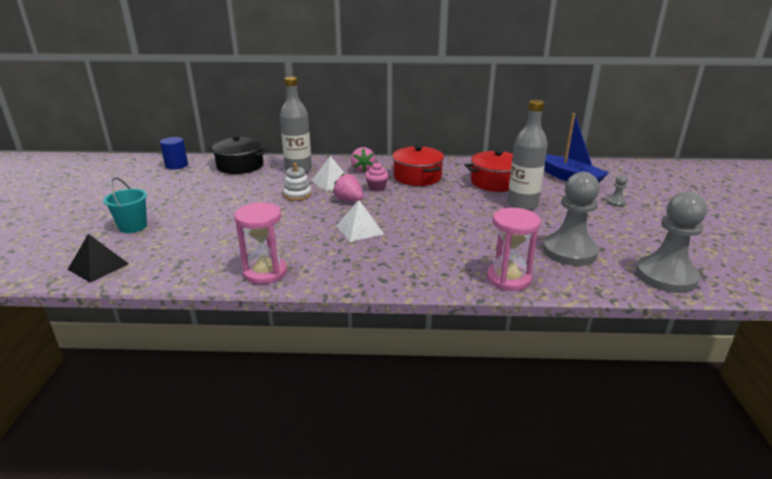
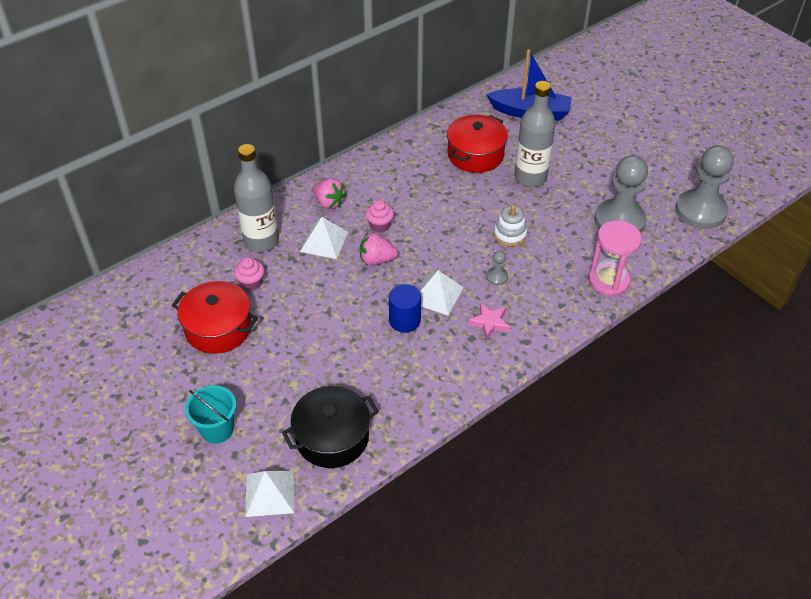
camera: 40 degrees left, 20 degrees up
(98, 266) = (269, 493): black pyramid -> white pyramid
(176, 165) = (104, 315): blue cylinder -> blue cylinder (404, 320)
(240, 166) = (185, 272): black pot -> black pot (332, 437)
(263, 182) = (251, 283): none -> pink cupcake
(265, 272) = (427, 396): pink hourglass -> none
(297, 195) = (316, 281): white stacking toy -> white stacking toy (510, 235)
(372, 258) = (489, 323): none -> pink star
(417, 177) = (397, 185): red pot -> red pot (218, 328)
(616, 202) = (596, 131): grey pawn -> grey pawn (497, 277)

